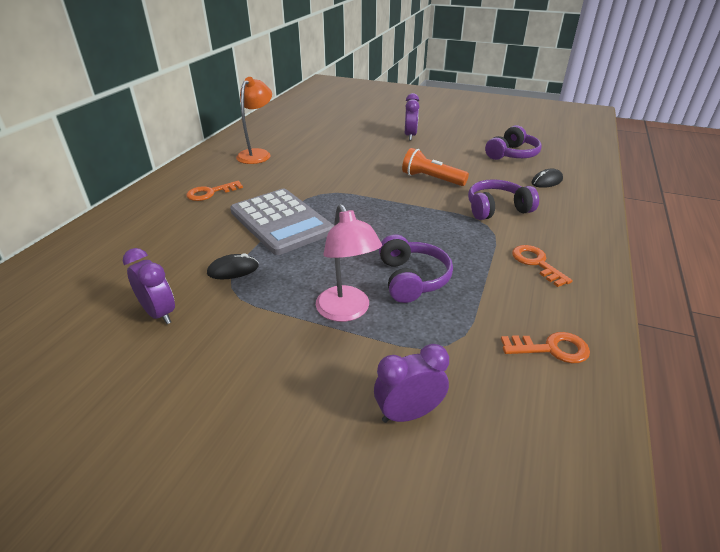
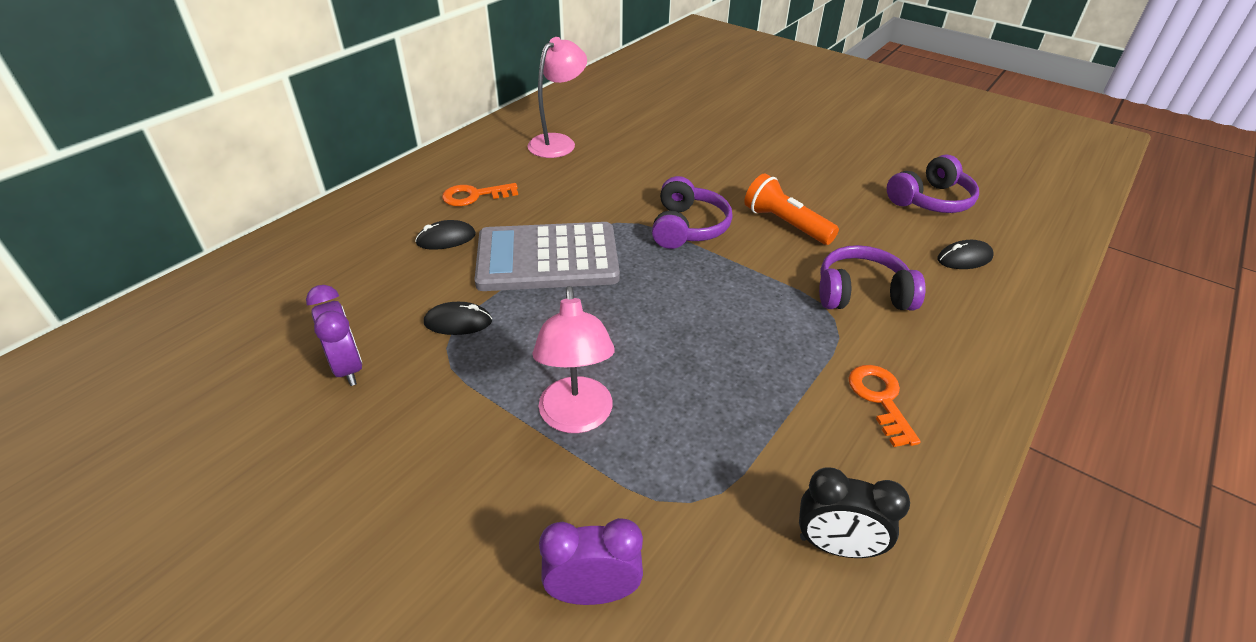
camera: 15 degrees right, 5 degrees up
(200, 221) = (446, 239): none -> black mouse
(257, 154) = (558, 142): orange lamp -> pink lamp
(281, 221) = (547, 258): grey calculator -> grey calculator turned 105 degrees clockwise
(410, 136) = (786, 143): purple clock -> none
(412, 279) = (685, 386): purple headphones -> purple headphones (687, 227)
(551, 349) = (836, 546): orange key -> black clock

